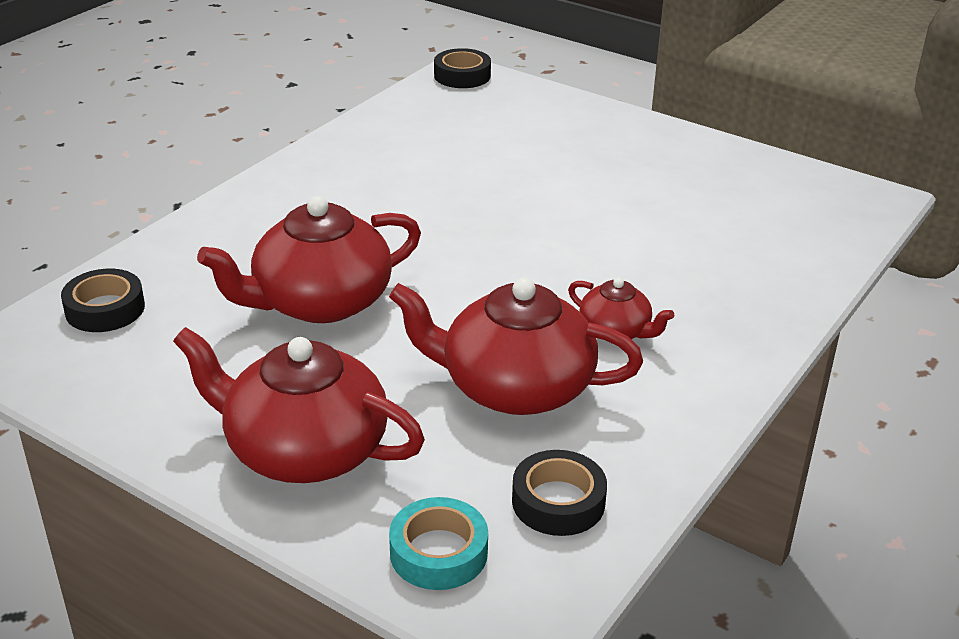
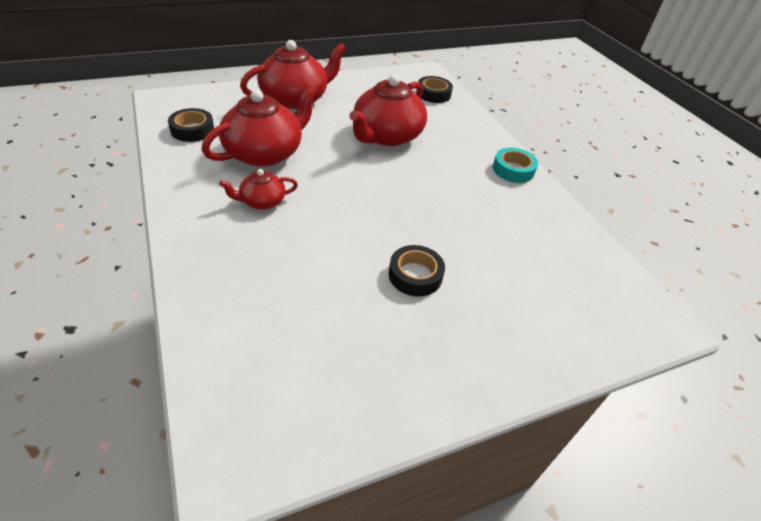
camera: 120 degrees right, 10 degrees up
(320, 302) = (386, 136): red teapot -> red teapot turned 150 degrees counterclockwise
(438, 552) = (211, 100): turquoise tape -> turquoise tape (513, 170)
(462, 76) = (654, 318): black tape -> black tape (415, 275)

